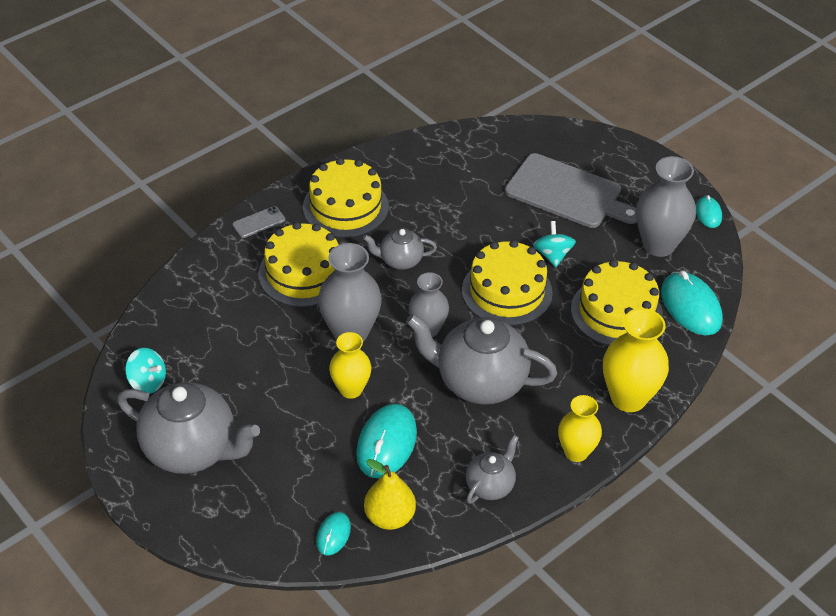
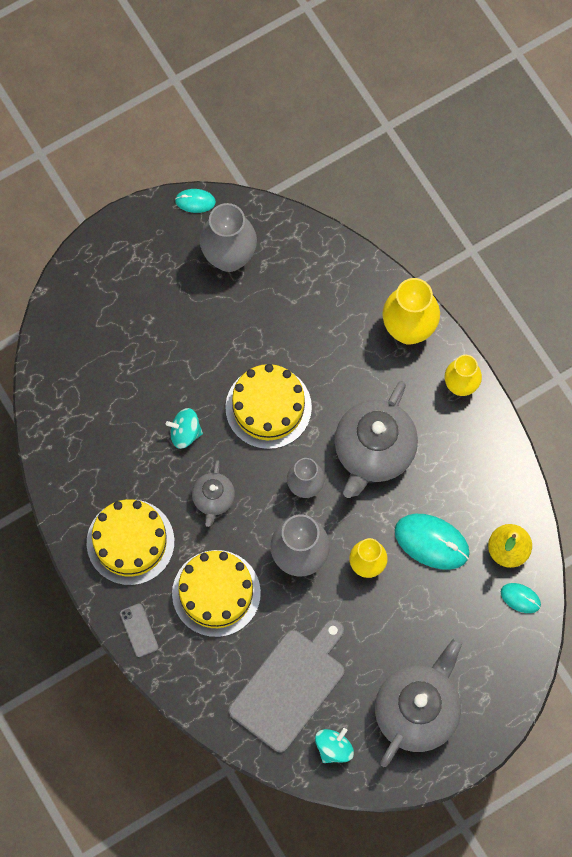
camera: 80 degrees left, 25 degrees up
(490, 485) = (486, 463): grey teapot -> none
(552, 255) = (228, 356): turquoise spinning top -> turquoise spinning top (185, 433)
(567, 193) = (145, 324): grey cutting board -> grey cutting board (290, 686)
(616, 312) = (308, 315): yellow cake -> none
(690, 306) = (311, 249): turquoise mouse -> none

